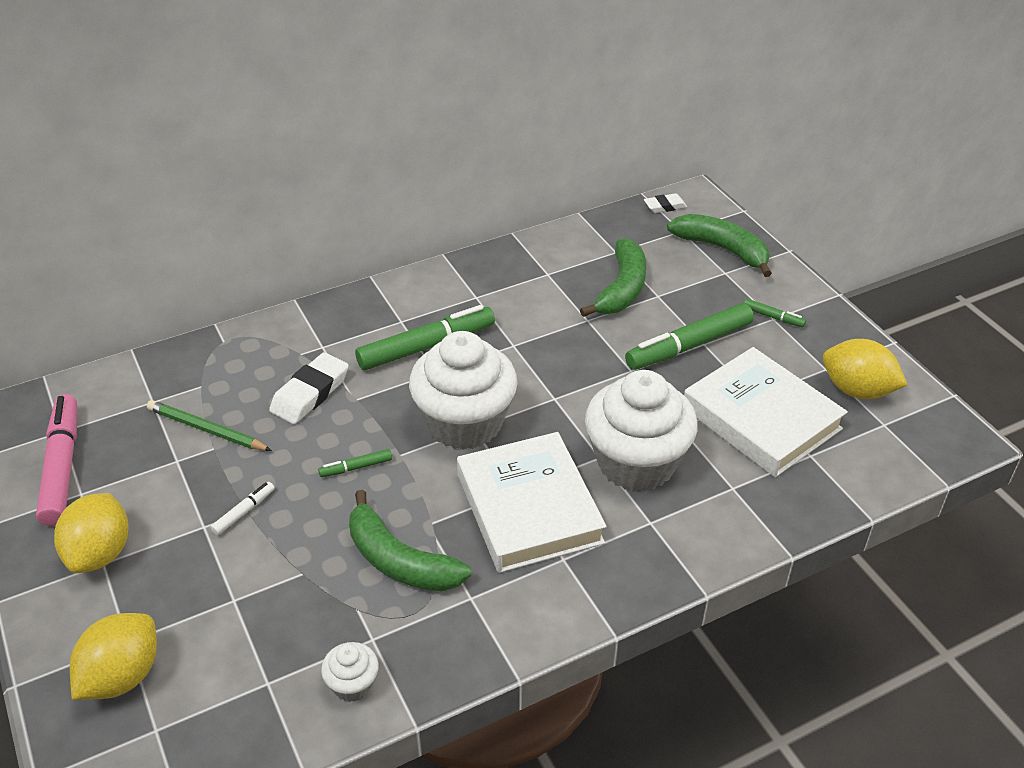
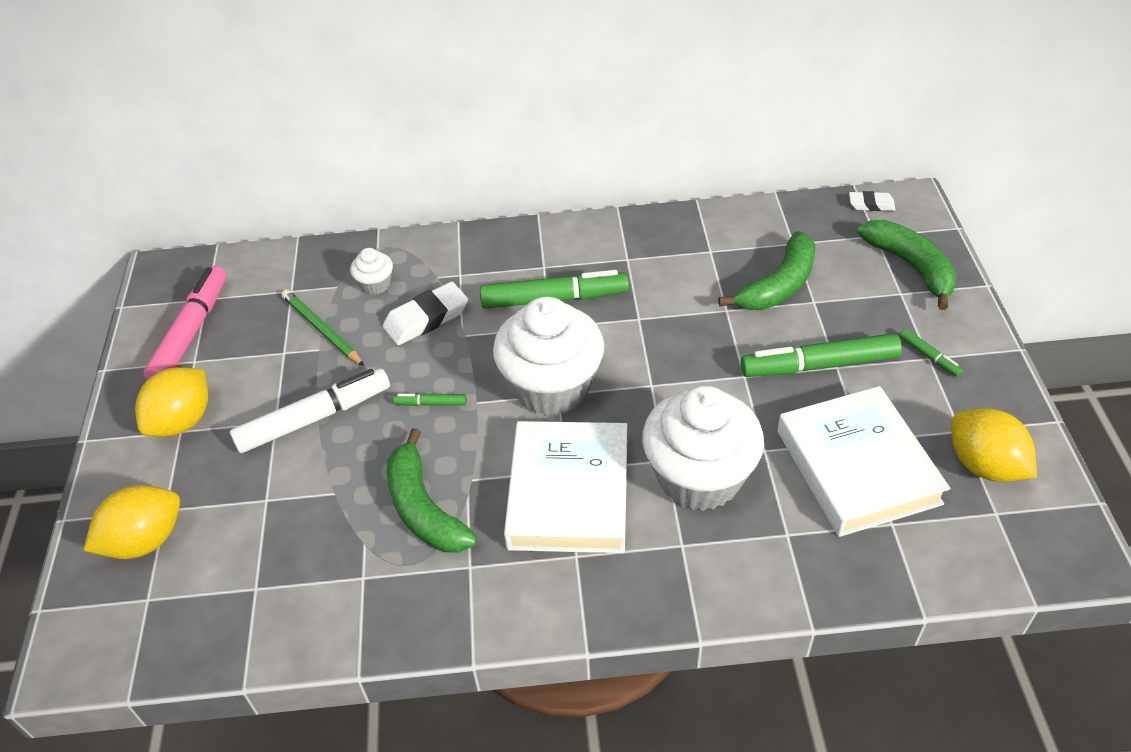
camera: 25 degrees right, 5 degrees up
(244, 512) = (314, 418): white marker -> white marker, size x2.20
(353, 684) = (324, 616): white cupcake -> white cupcake (375, 284)

